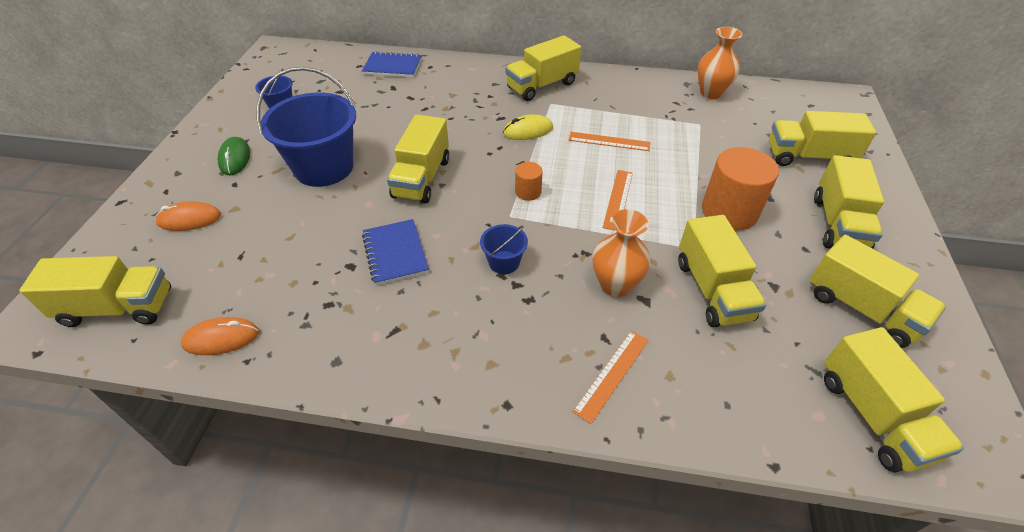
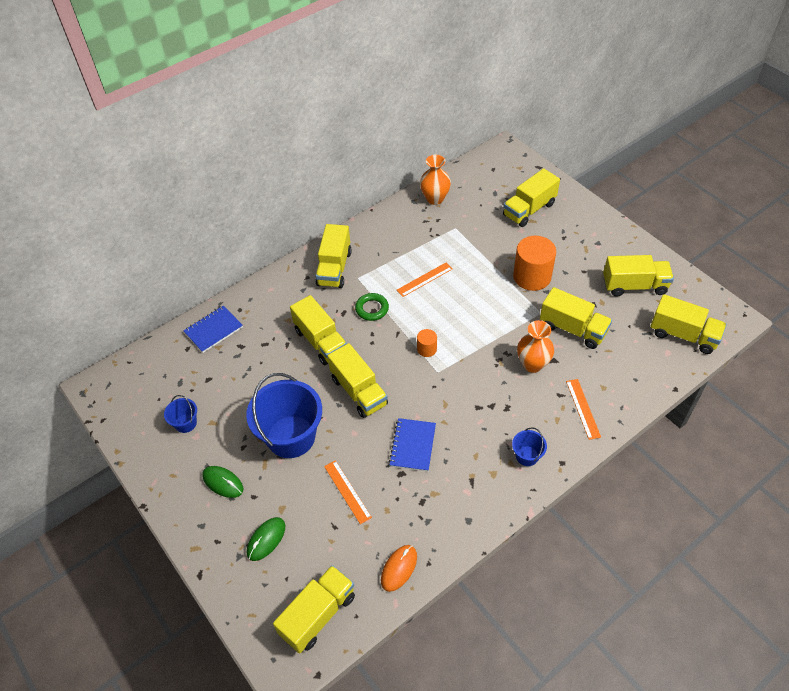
camera: 45 degrees left, 5 degrees up
(189, 219) = (266, 539): orange mouse -> green mouse
(395, 253) = (412, 445): blue notebook -> blue notebook turned 75 degrees clockwise
(504, 262) = (470, 400): blue bucket -> blue bucket (527, 456)
(528, 131) = (372, 309): yellow mouse -> green ring
(618, 199) = (475, 314): orange ruler -> orange ruler (347, 491)
(838, 223) = (582, 244): yellow truck -> yellow truck (321, 341)

